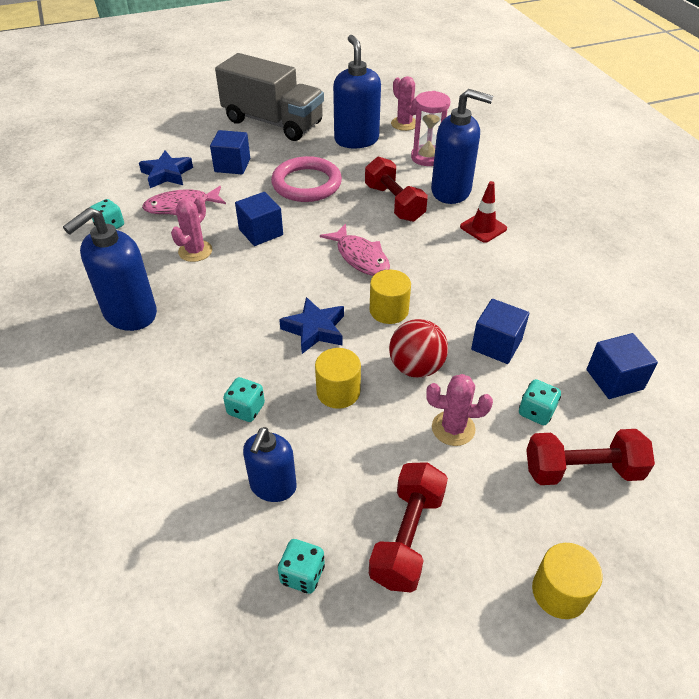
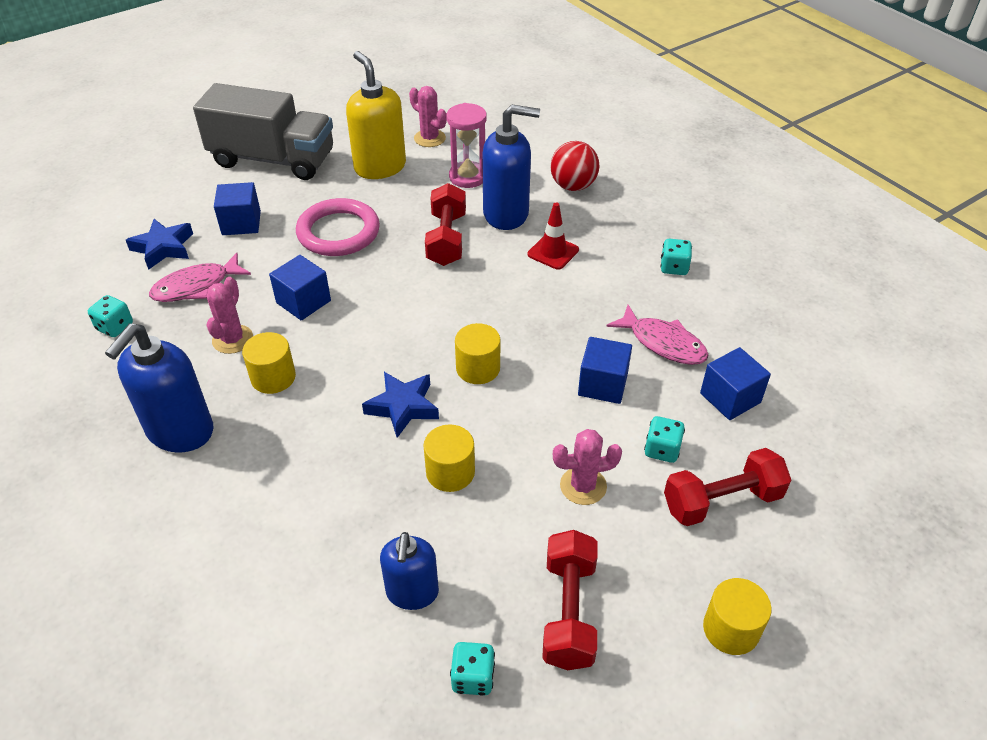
camera: 15 degrees left, 0 degrees up
(217, 286) = (273, 377): none -> yellow cylinder
(246, 409) = (354, 514): turquoise dice -> turquoise dice (674, 267)
(356, 140) = (380, 167): blue soap dispenser -> yellow soap dispenser
(360, 257) = (428, 312): pink fish -> pink fish (663, 343)
(394, 203) = (446, 239): red dumbbell -> red dumbbell turned 45 degrees clockwise
(416, 367) = (526, 427): red ball -> red ball (573, 186)

